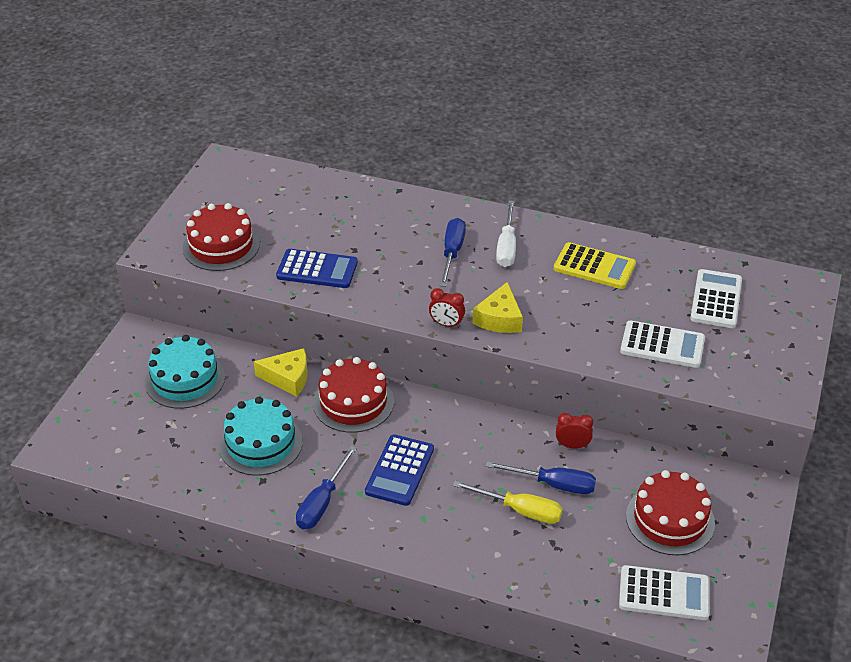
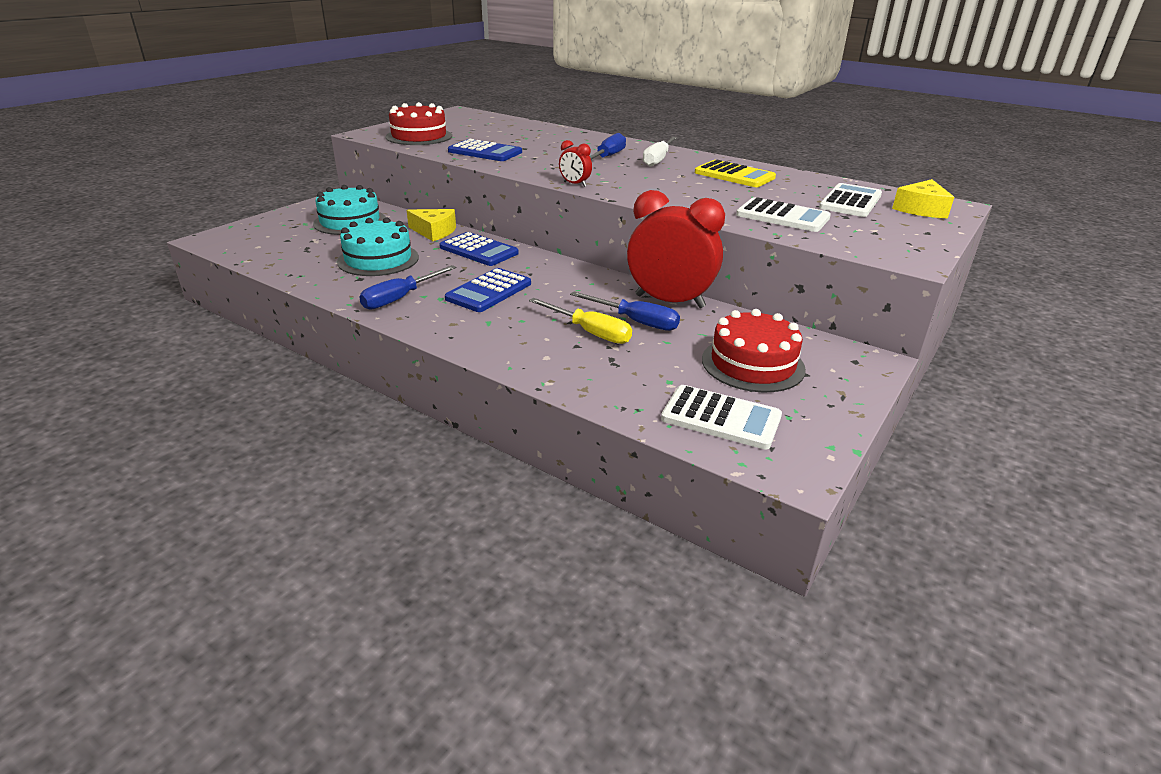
camera: 15 degrees right, 10 degrees down
(353, 402) = (479, 250): red cake -> blue calculator
(499, 318) = (626, 187): yellow cheese -> yellow cheese (921, 209)
(572, 445) = (669, 301): red clock -> red clock, size x2.37

